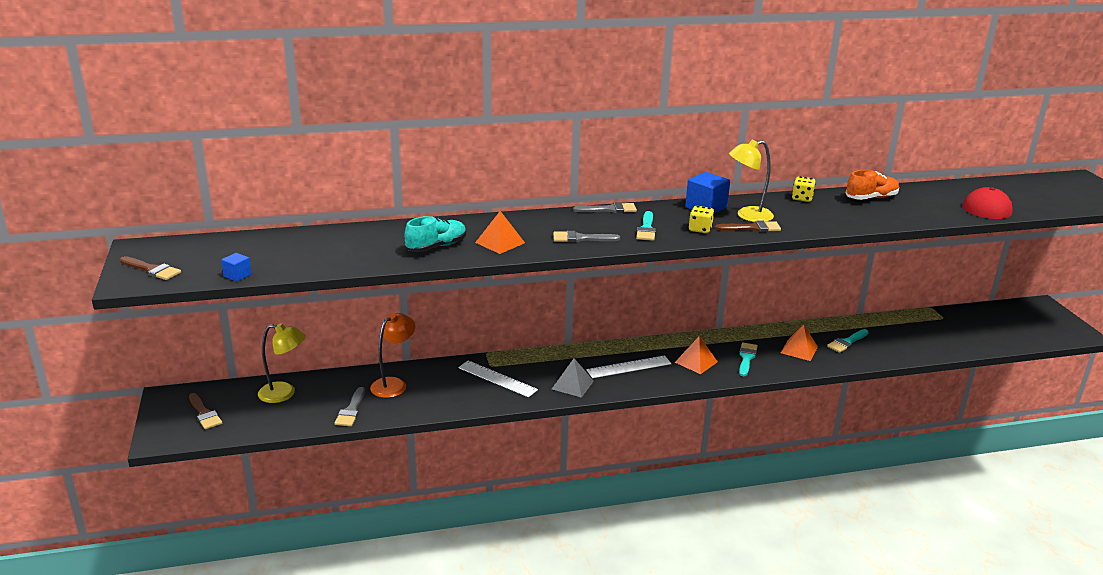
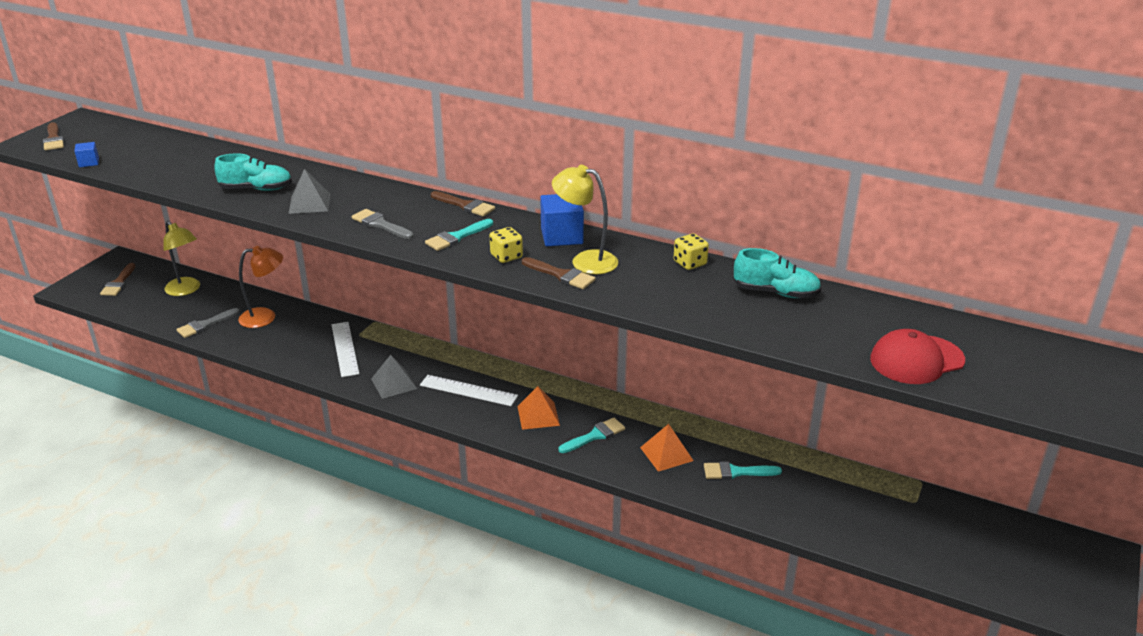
camera: 40 degrees right, 5 degrees up
(500, 242) = (309, 203): orange pyramid -> grey pyramid
(609, 209) = (465, 205): grey brush -> brown brush
(871, 198) = (776, 292): orange shoe -> turquoise shoe

